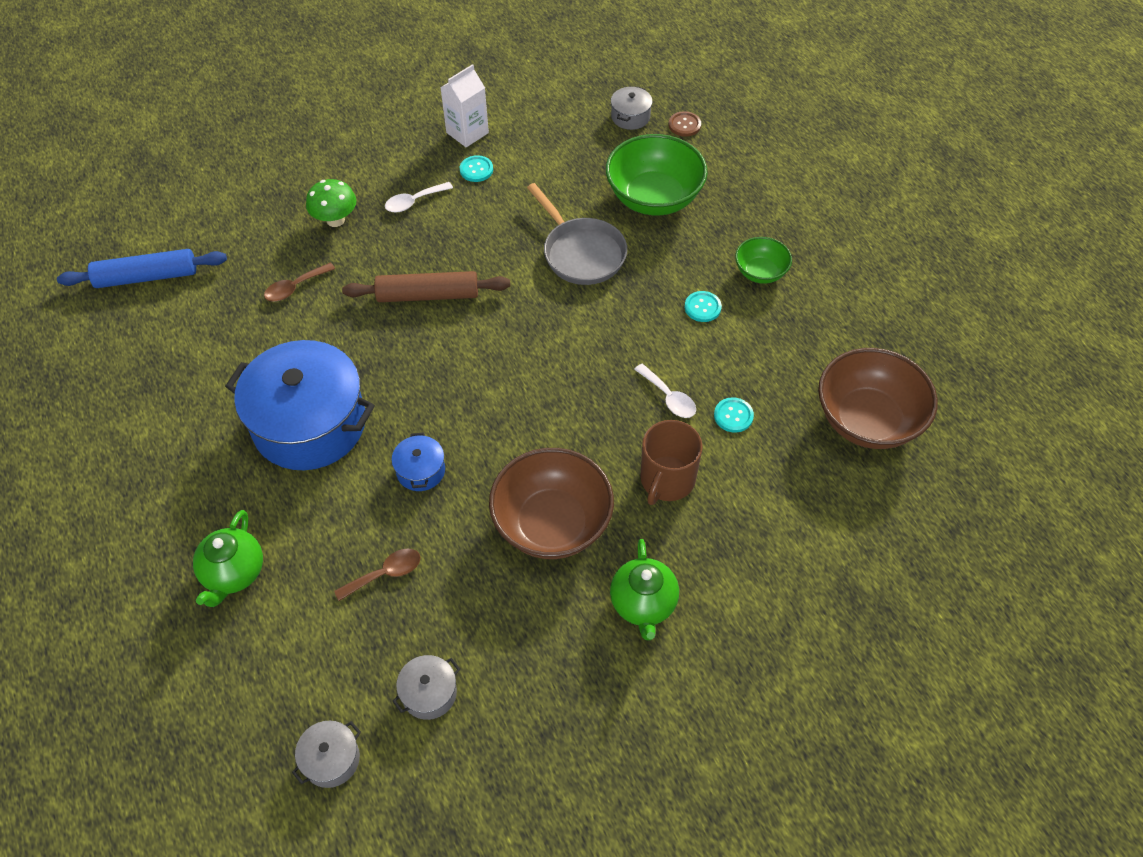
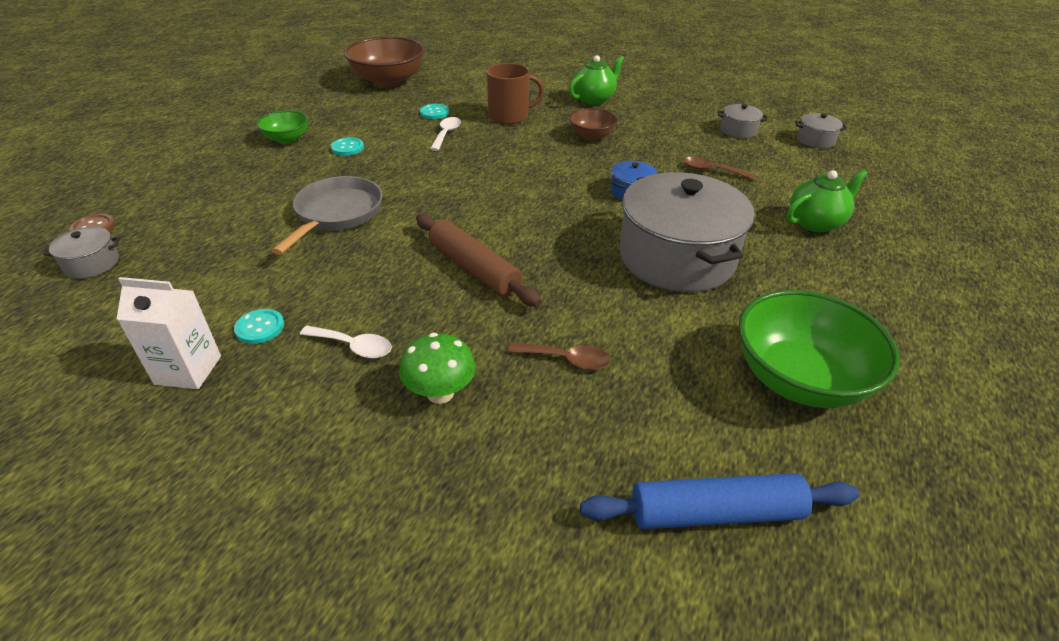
camera: 130 degrees left, 15 degrees down
(147, 277) = (715, 512): blue rolling pin -> blue rolling pin turned 45 degrees counterclockwise
(309, 424) = (676, 257): blue pot -> grey pot
(552, 523) = (591, 136): brown bowl -> brown bowl, size x0.54
(654, 198) = (228, 206): green bowl -> green bowl (799, 379)

